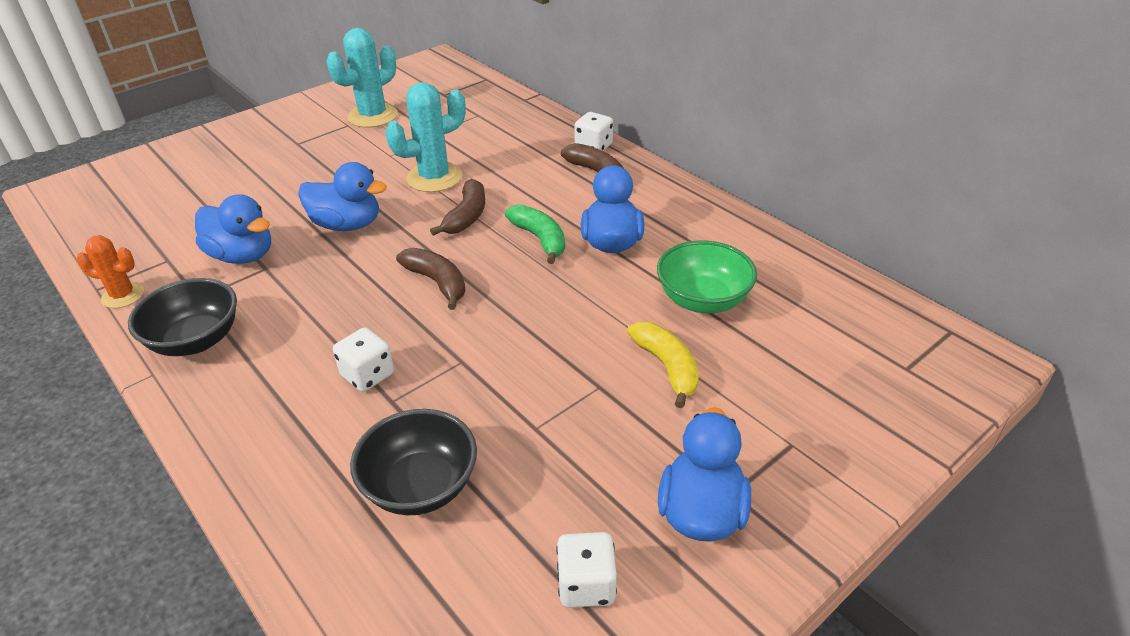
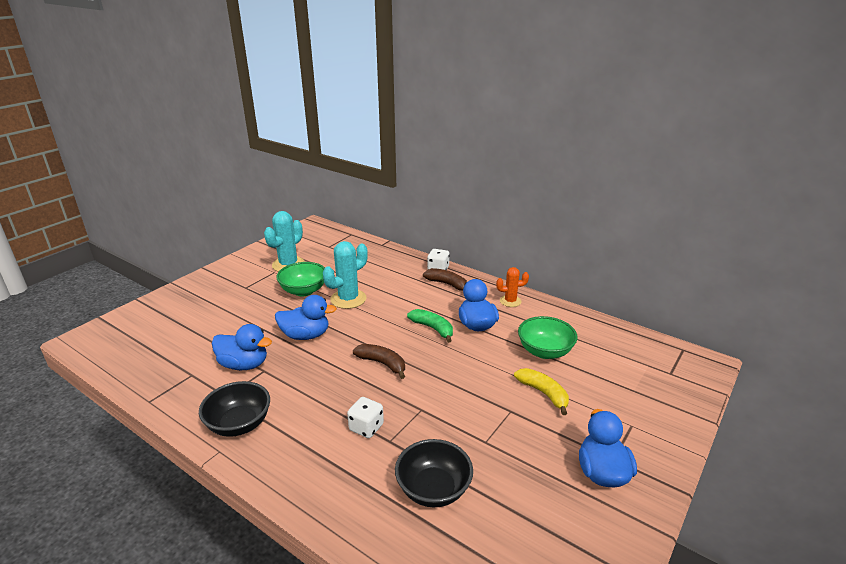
camera: 15 degrees left, 10 degrees down
(123, 296) = (171, 403): orange cactus -> orange cactus (510, 301)
(376, 158) = (304, 291): none -> green bowl
(467, 216) = (380, 320): brown banana -> none
(586, 585) = (559, 527): white dice -> none

